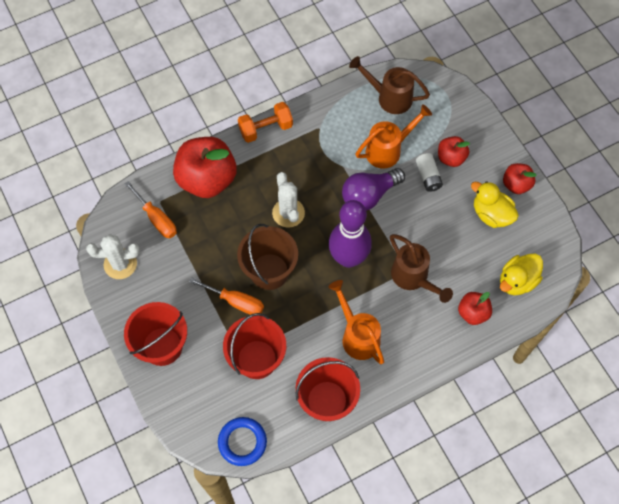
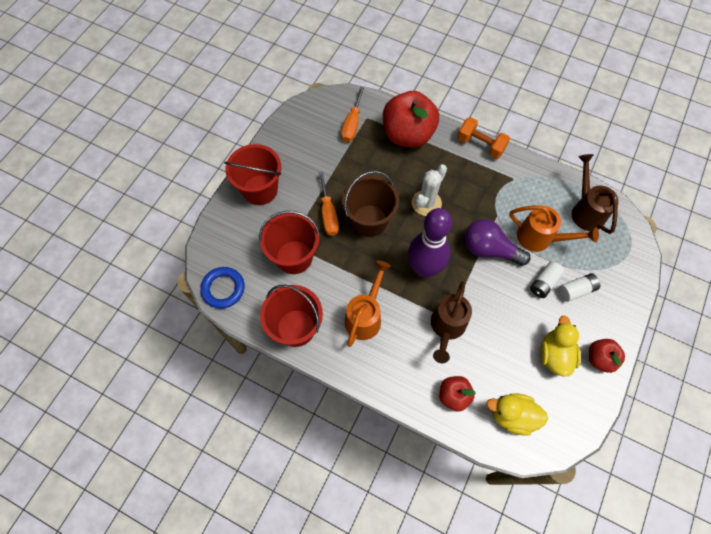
camera: 55 degrees right, 0 degrees up
(120, 264) = (301, 125): white cactus -> none
(451, 158) = (576, 290): red apple -> white battery

